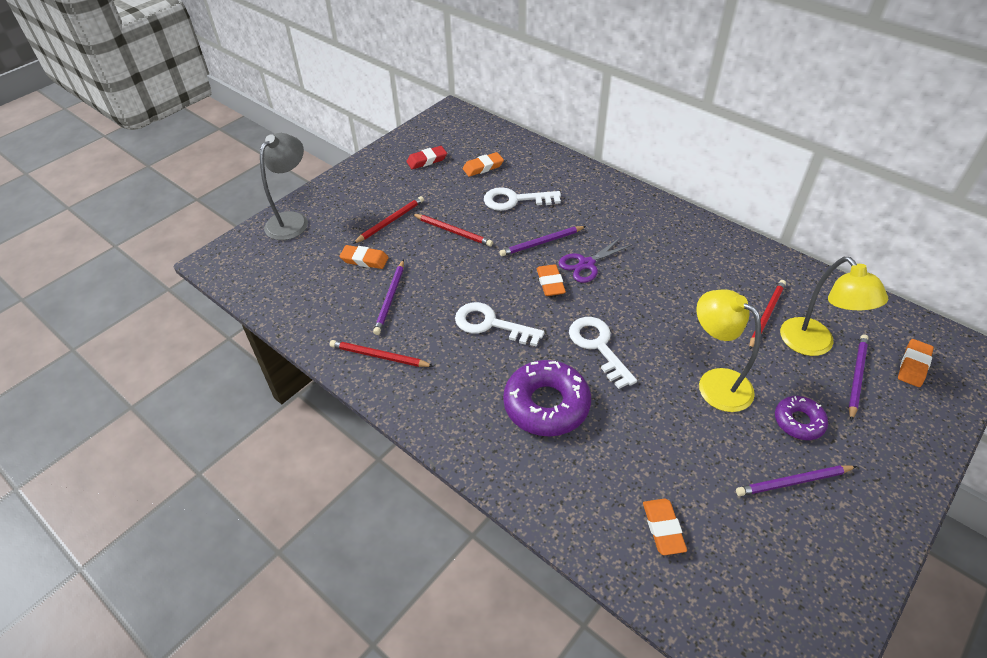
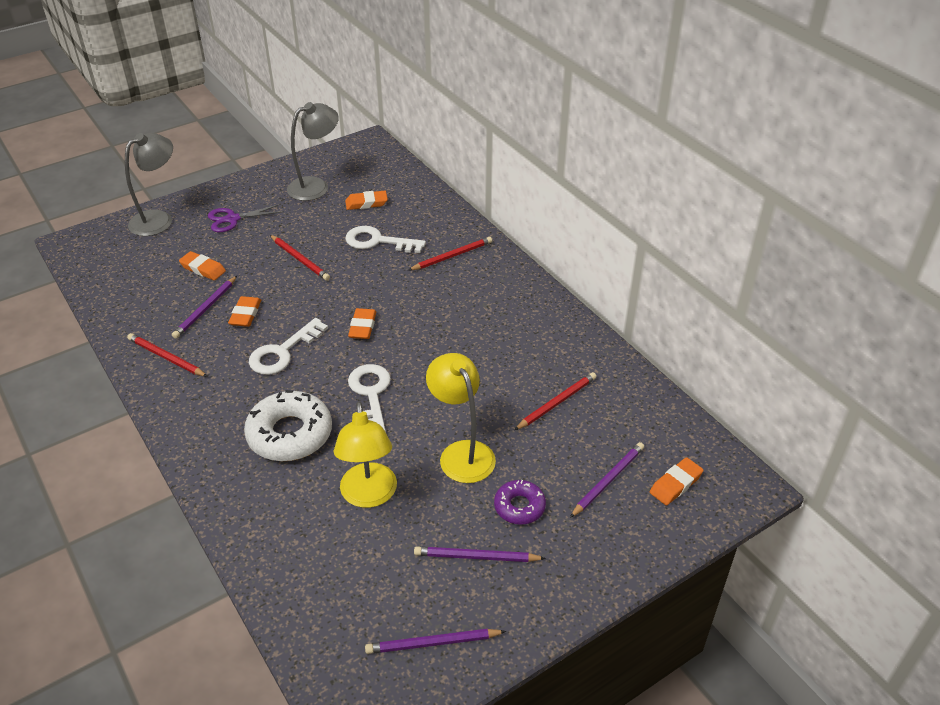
camera: 15 degrees right, 5 degrees down
(390, 221) = (247, 238): red pencil -> red pencil (452, 256)
(427, 160) = (316, 186): red eraser -> grey lamp
(491, 324) = (283, 352): white key -> white key turned 90 degrees counterclockwise
(541, 243) = (378, 287): purple pencil -> purple pencil (432, 643)
(546, 404) = (290, 434): purple donut -> white donut
(586, 264) = (408, 316): purple scissors -> purple scissors (232, 219)
(663, 528) = (327, 563): orange eraser -> orange eraser (245, 314)
(814, 345) = (585, 441): yellow lamp -> yellow lamp (369, 496)

